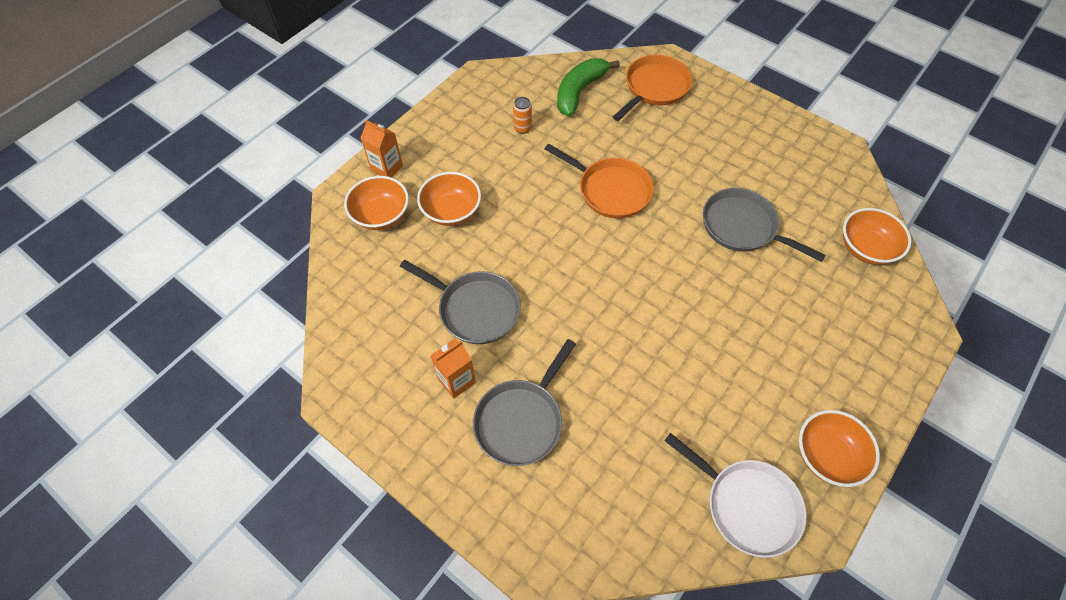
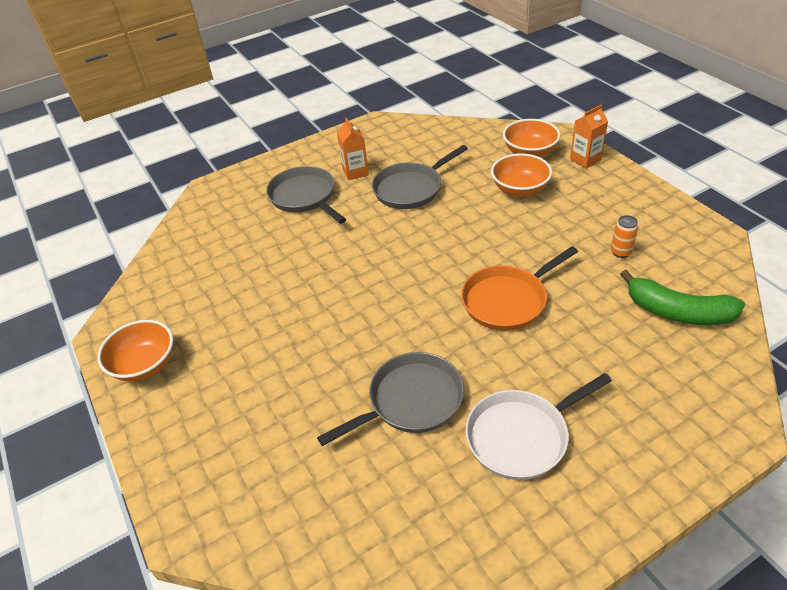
camera: 115 degrees right, 15 degrees down
(579, 91) = (678, 312): green banana -> green banana turned 150 degrees clockwise
(654, 88) = (677, 392): orange pan -> none
(747, 505) = (155, 297): white pan -> white pan (521, 436)
(866, 248) = (319, 524): orange bowl -> none

